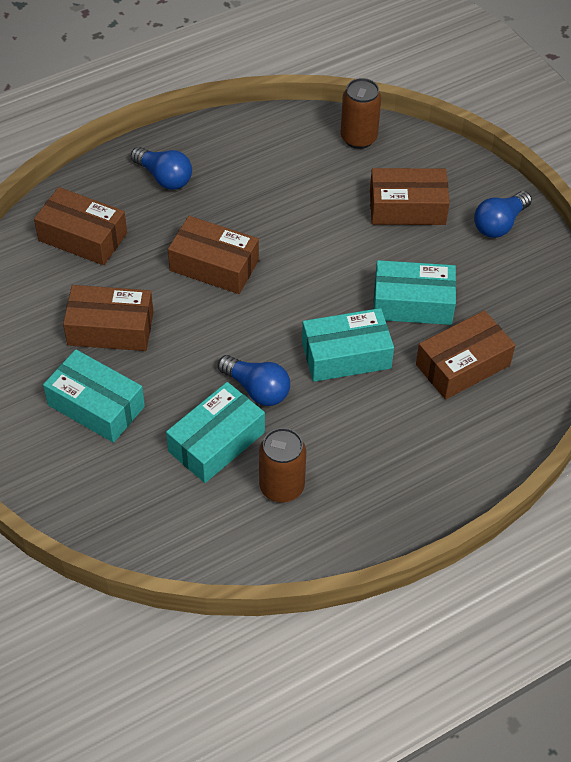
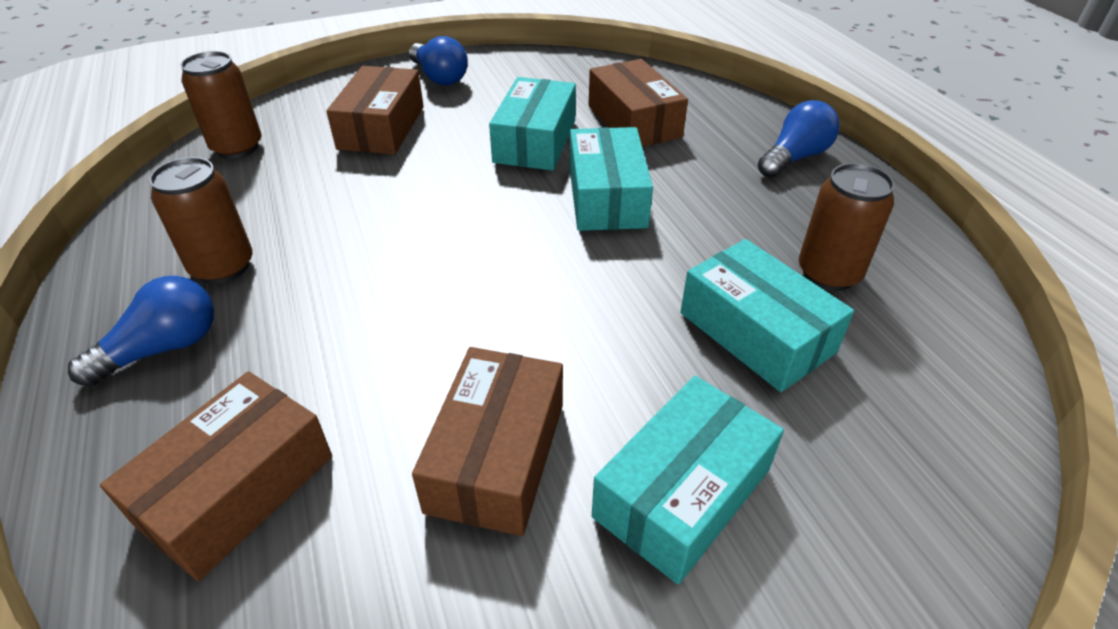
camera: 80 degrees left, 10 degrees down
(214, 265) = (401, 303): brown box -> none
(231, 177) = (223, 267): none -> brown can
(257, 389) = (657, 280): blue light bulb -> blue light bulb (794, 157)

